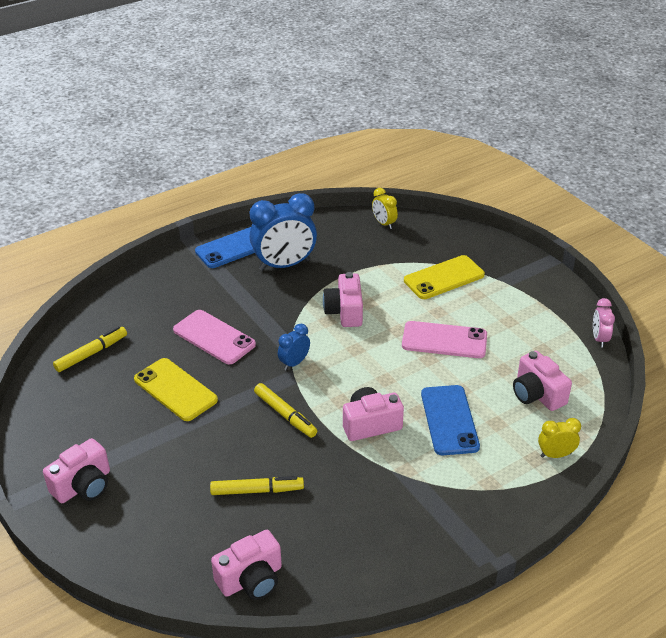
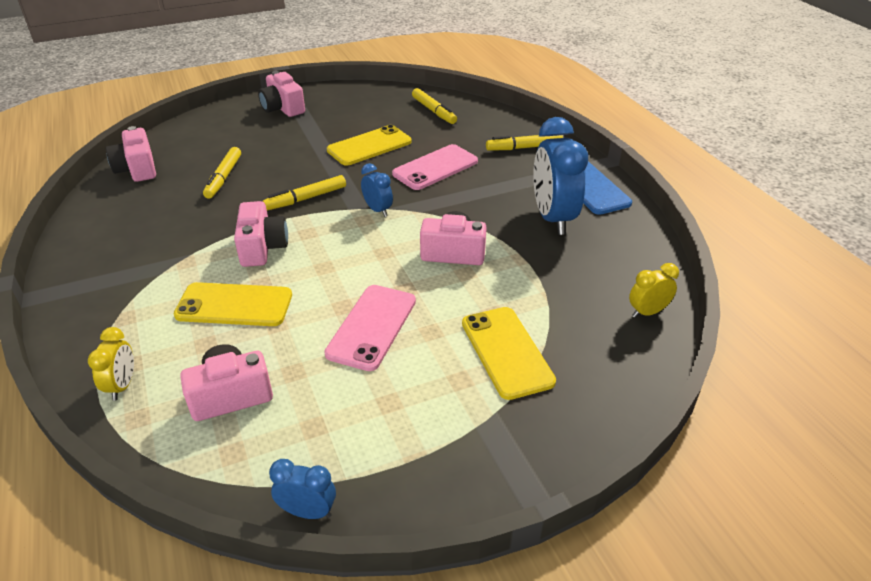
camera: 100 degrees right, 0 degrees up
(169, 286) = (524, 148): none -> yellow marker
(449, 420) = (234, 305): blue phone -> yellow phone
(599, 339) = (308, 511): pink clock -> blue clock

